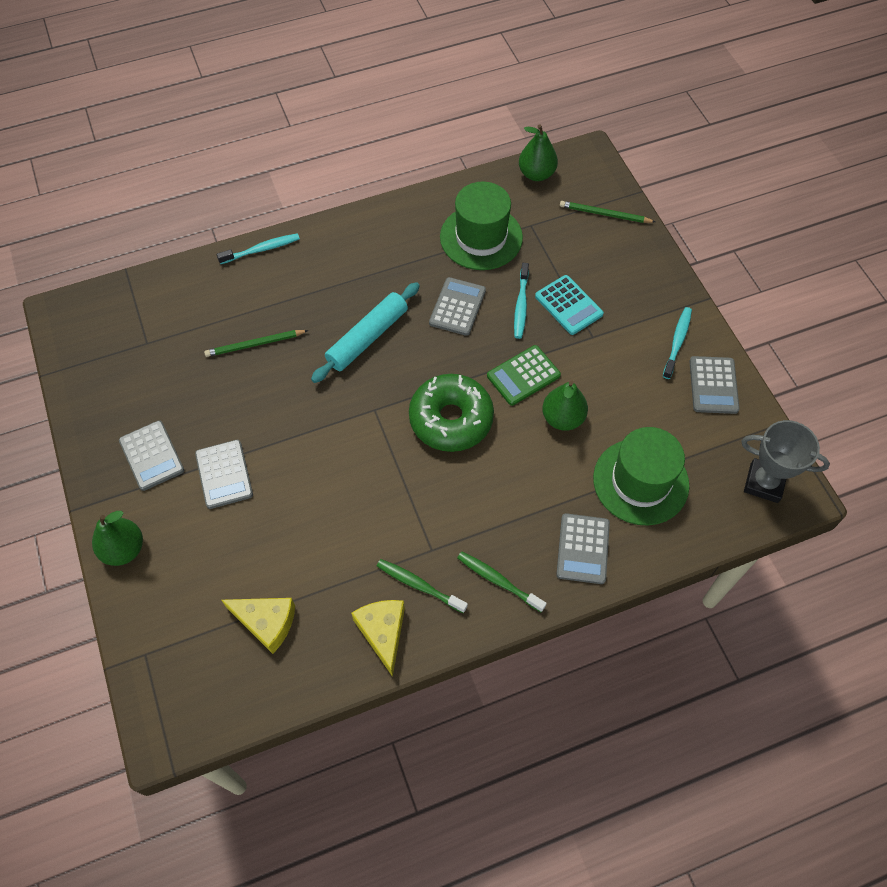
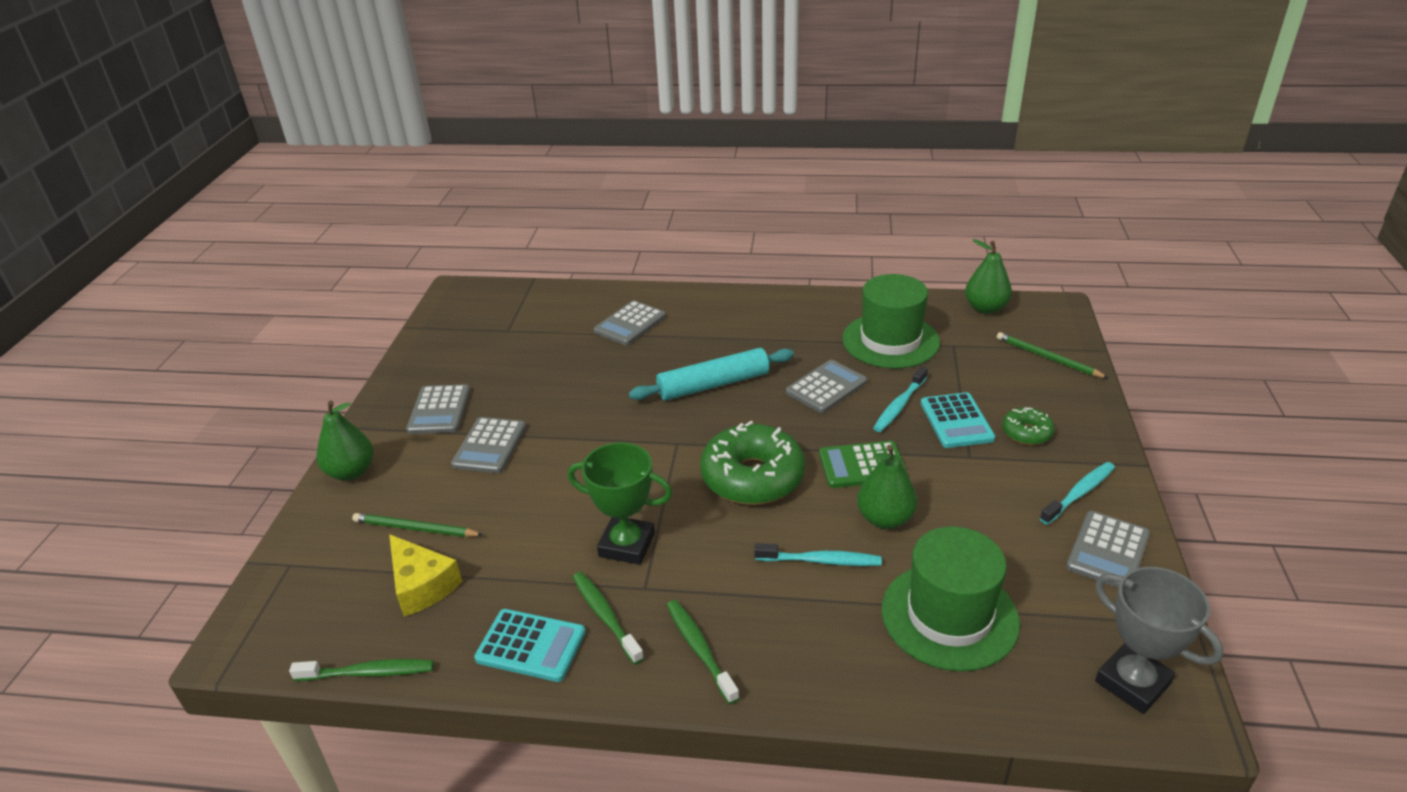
camera: 30 degrees right, 25 degrees down
(255, 344) = (601, 358): green pencil -> green pencil (415, 528)
(261, 249) = (663, 295): turquoise toothbrush -> turquoise toothbrush (821, 561)
(281, 708) = (368, 672): none -> green toothbrush
(383, 632) = (531, 646): yellow cheese -> turquoise calculator
(396, 520) = (627, 545): none -> green trophy
(582, 549) = (828, 658): grey calculator -> grey calculator (630, 324)
(621, 298) = (1026, 433): none -> green donut

